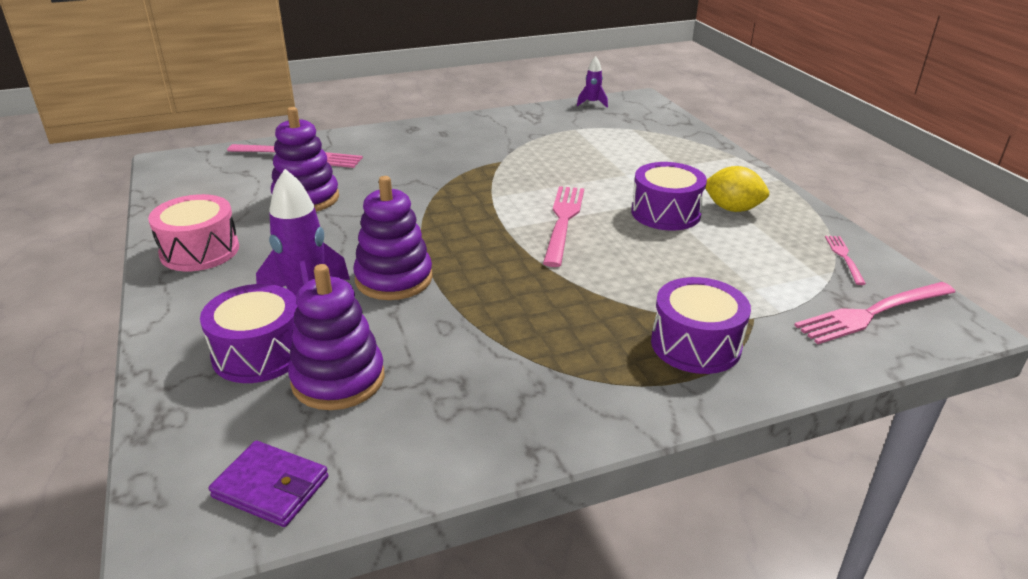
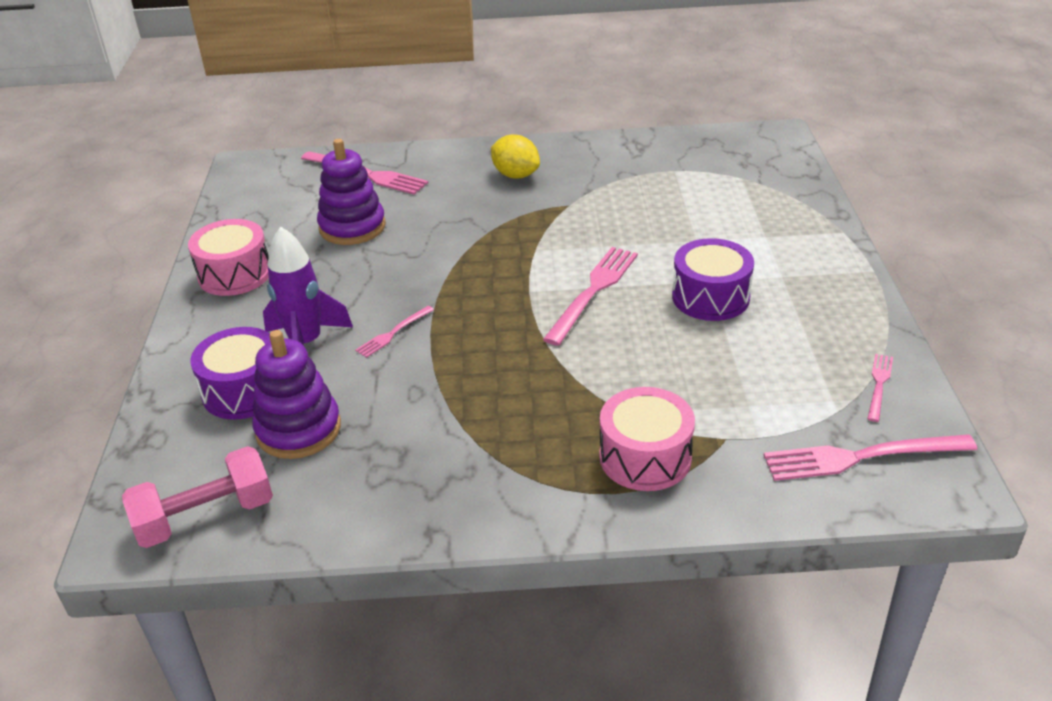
camera: 20 degrees right, 5 degrees up
(271, 487) = (206, 517): purple wallet -> pink dumbbell
(394, 279) = (393, 333): purple stacking toy -> pink fork
(592, 103) = (716, 135): purple rocket -> none
(695, 345) = (645, 457): purple drum -> pink drum
(732, 209) = (790, 302): yellow lemon -> yellow lemon (516, 175)

